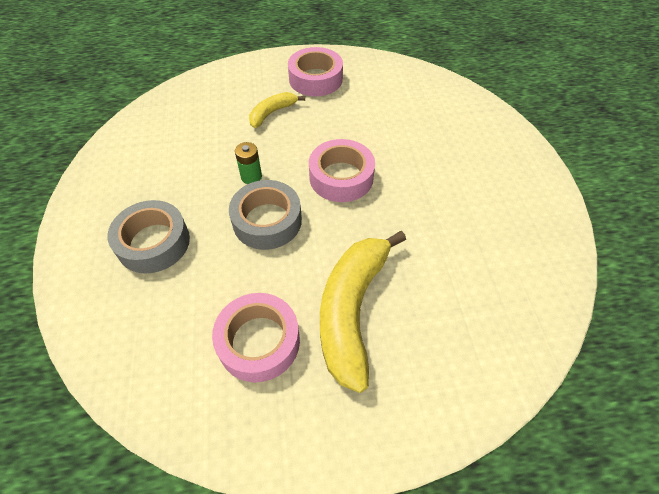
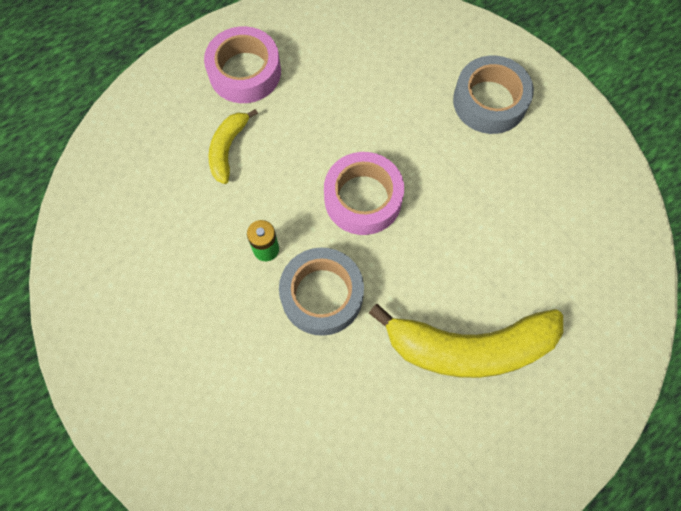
camera: 30 degrees left, 15 degrees up
(153, 242) = (220, 388): grey tape -> grey tape (489, 101)
(259, 341) = (405, 429): pink tape -> none
(352, 310) = (469, 347): yellow banana -> yellow banana turned 75 degrees counterclockwise

